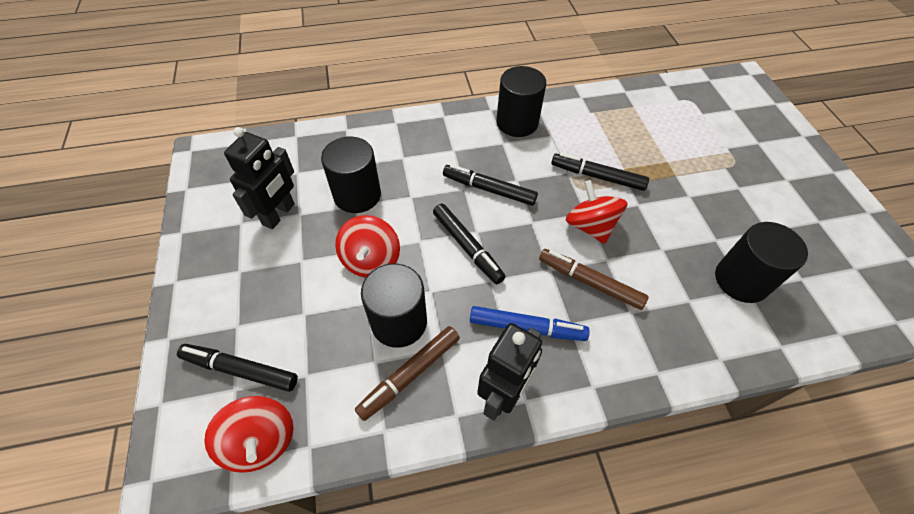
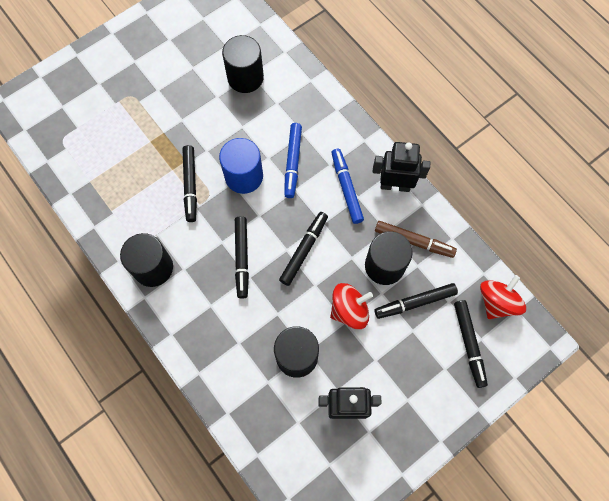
camera: 115 degrees left, 15 degrees up
(332, 333) = (415, 302): none -> black marker
(590, 226) = (244, 176): red spinning top -> blue cylinder
(590, 282) = (293, 162): brown marker -> blue marker

